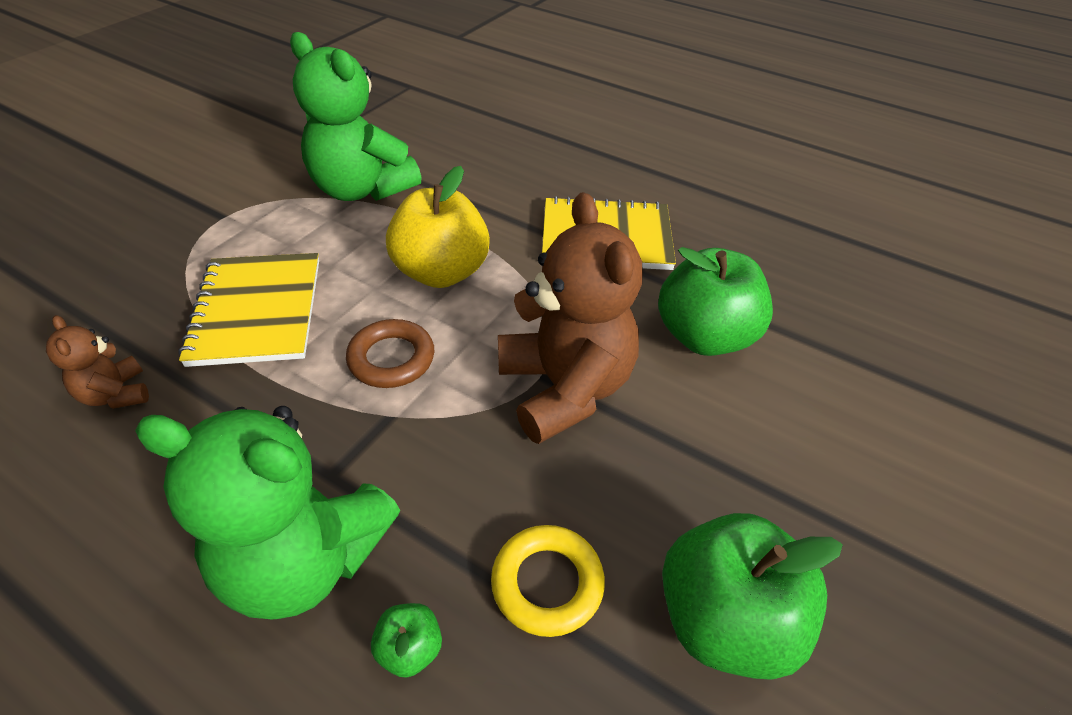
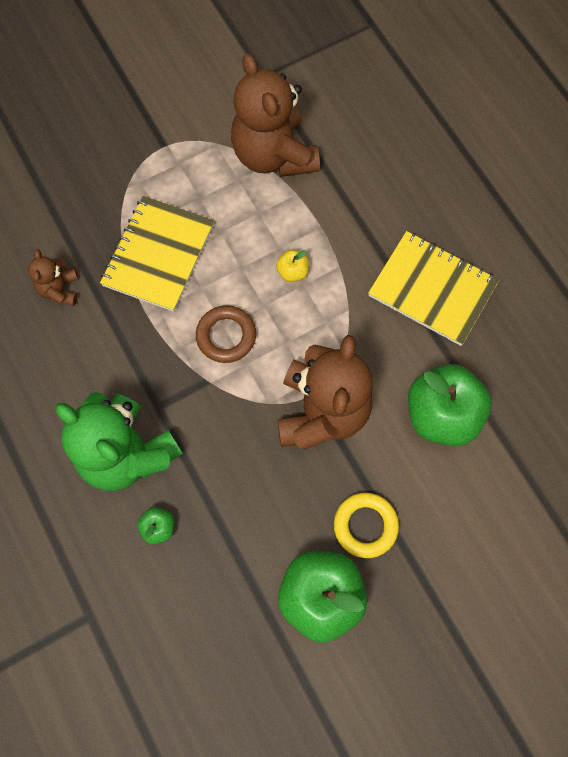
camera: 30 degrees right, 25 degrees up
(361, 189) = (274, 155): green teddy bear -> brown teddy bear
(441, 272) = (292, 272): yellow apple -> yellow apple, size x0.44
(547, 583) = (241, 529): yellow ring -> yellow ring (365, 526)

